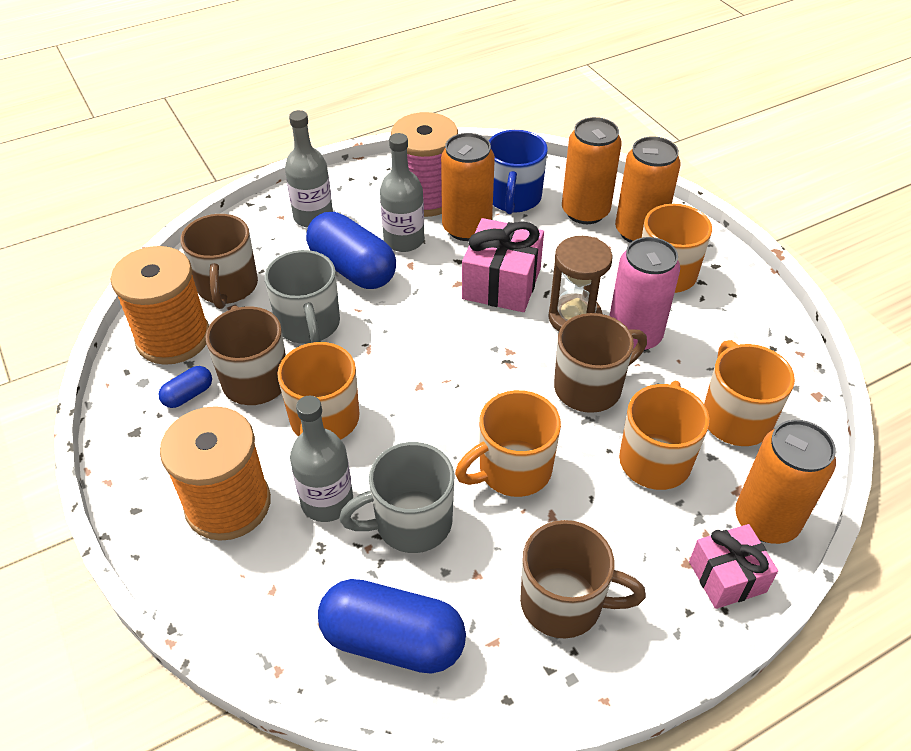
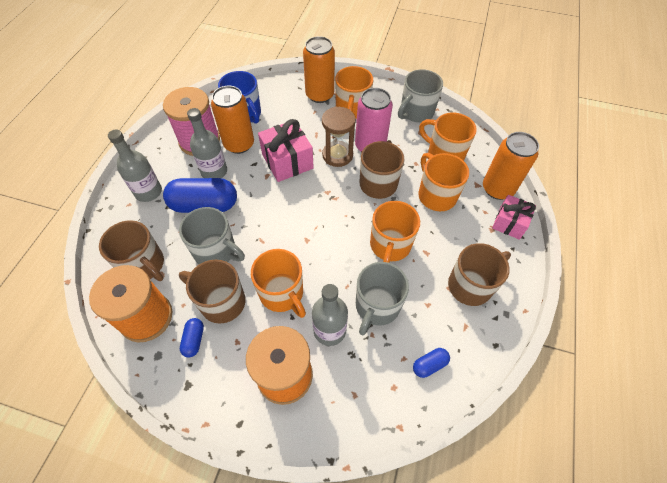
camera: 45 degrees left, 10 degrees up
(393, 640) = (429, 365): blue capsule -> blue capsule, size x0.47
(585, 212) = (286, 100): orange can -> none
(759, 337) = (416, 112): none -> grey mug

